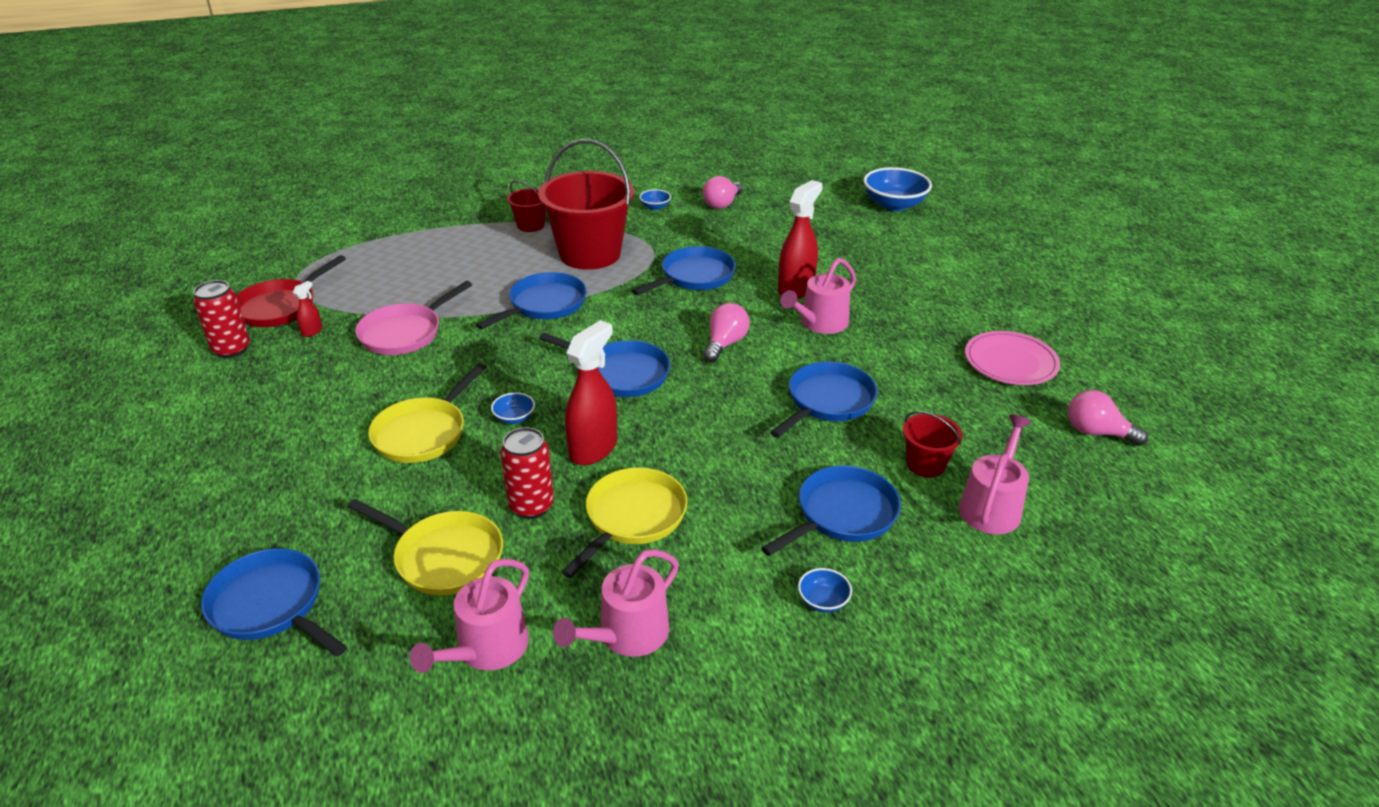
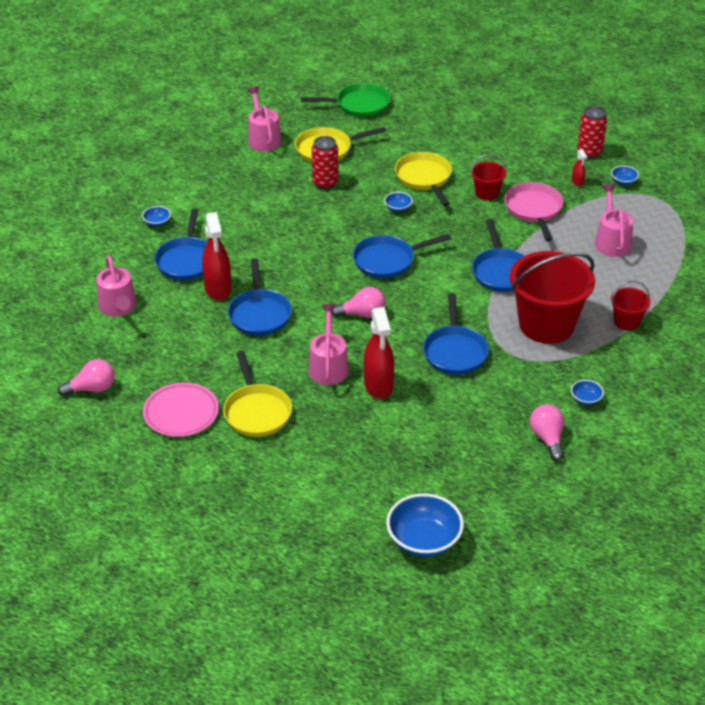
camera: 135 degrees right, 5 degrees up
(271, 606) = (359, 105): blue pan -> green pan
(281, 306) = (623, 182): red pan -> blue bowl
(593, 449) = (338, 219): red spray bottle -> red spray bottle (218, 289)
(627, 634) = (220, 170): pink watering can -> pink watering can (611, 241)
(632, 518) = (276, 204): yellow pan -> yellow pan (257, 411)
(725, 344) = (362, 314): pink light bulb -> pink light bulb turned 75 degrees counterclockwise
(925, 464) = (170, 309): red bucket -> red bucket (487, 193)

